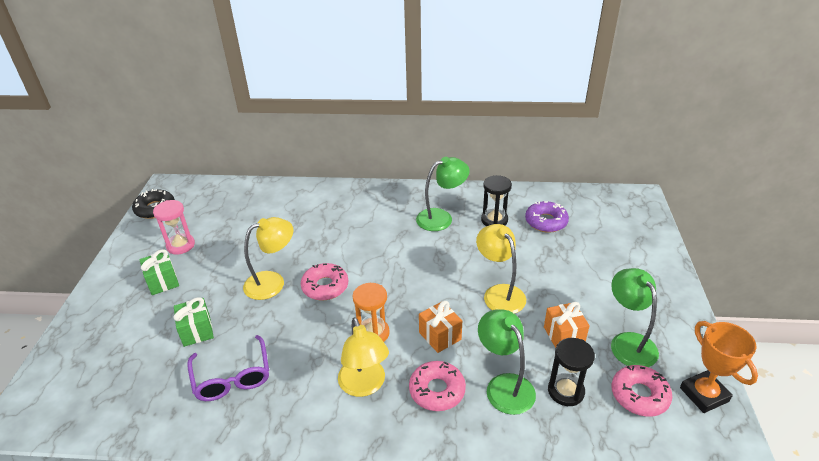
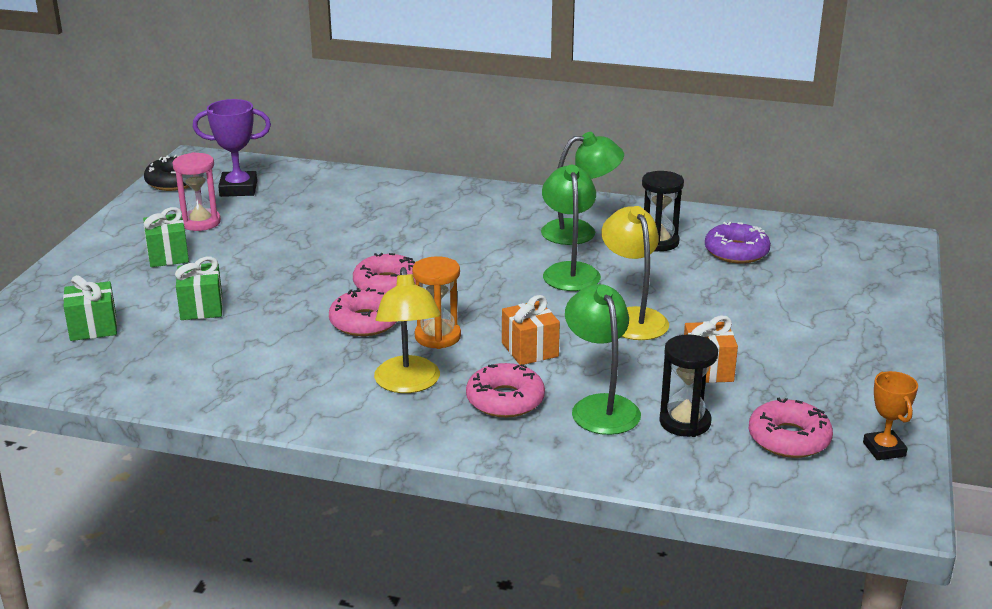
camera: 10 degrees right, 10 degrees down
(118, 365) = (93, 328): none -> green gift
(201, 210) = (238, 189): none -> purple trophy
(232, 377) = (236, 355): purple glasses -> none
(272, 282) = (316, 272): yellow lamp -> none
(318, 327) = (365, 322): none -> pink donut
(628, 342) = (799, 387): green lamp -> green lamp (569, 271)
(704, 394) = (884, 449): orange trophy -> orange trophy, size x0.65

